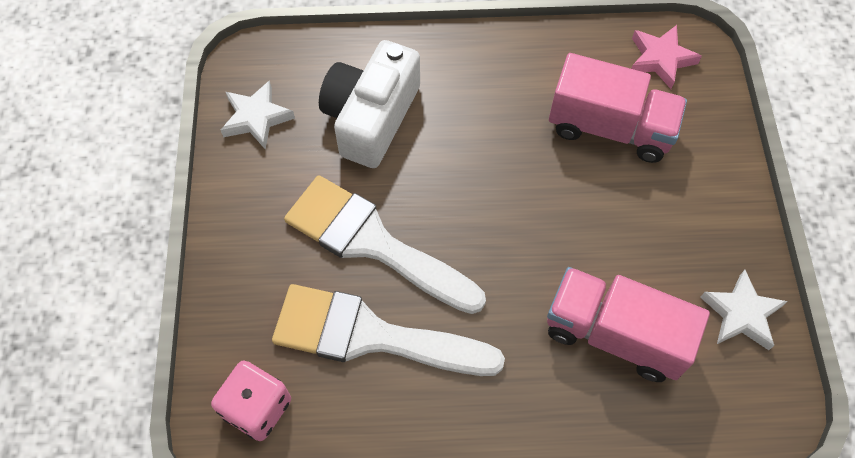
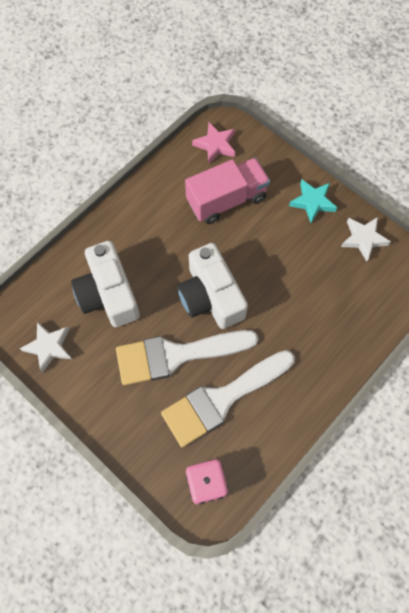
camera: 45 degrees left, 5 degrees up
(478, 215) = (210, 296): none -> white camera
(614, 334) = (323, 296): pink truck -> none
(717, 216) = (312, 202): none -> turquoise star

